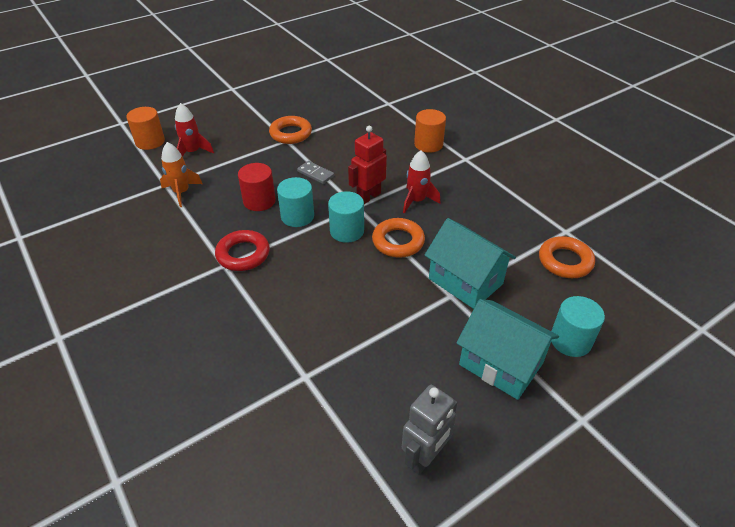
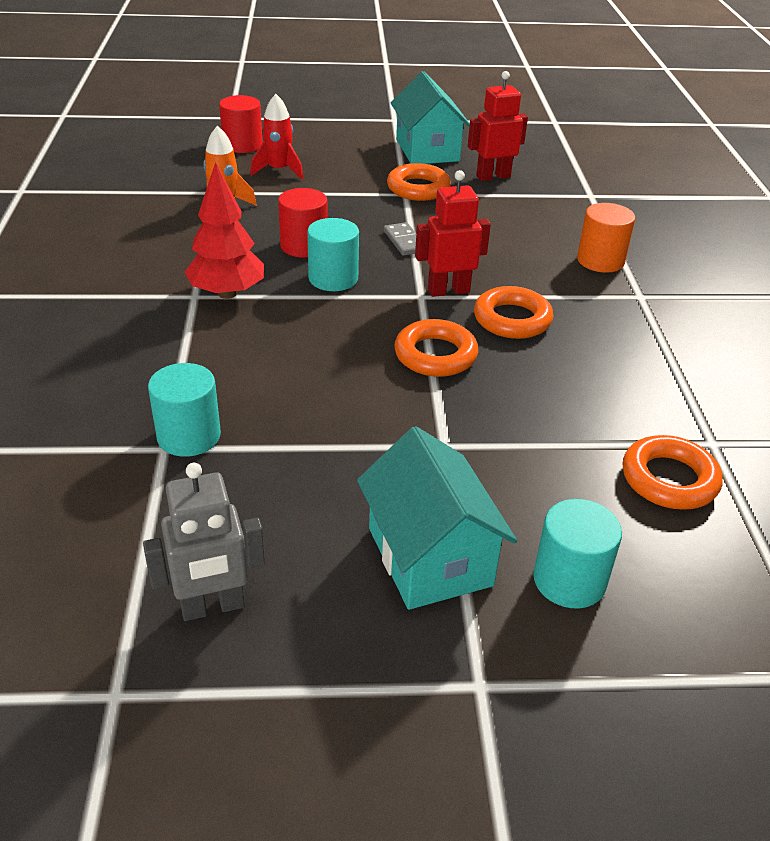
camera: 30 degrees right, 5 degrees down
(150, 142) = (242, 145): orange cylinder -> red cylinder
(243, 254) = (227, 293): red ring -> red tree
(326, 109) = (493, 176): none -> red robot
(347, 231) = (379, 317): turquoise cylinder -> turquoise cylinder (189, 436)
(417, 201) = (512, 319): red rocket -> orange ring
(465, 281) = (483, 438): turquoise house -> turquoise house (427, 150)

